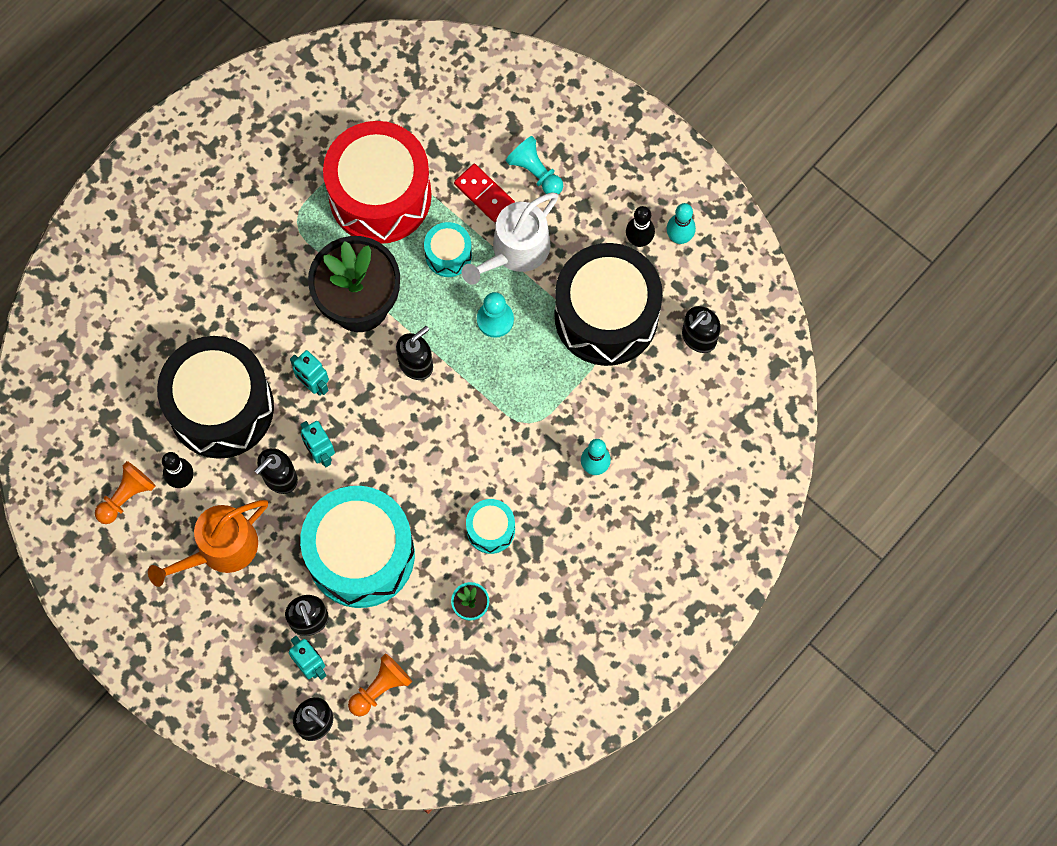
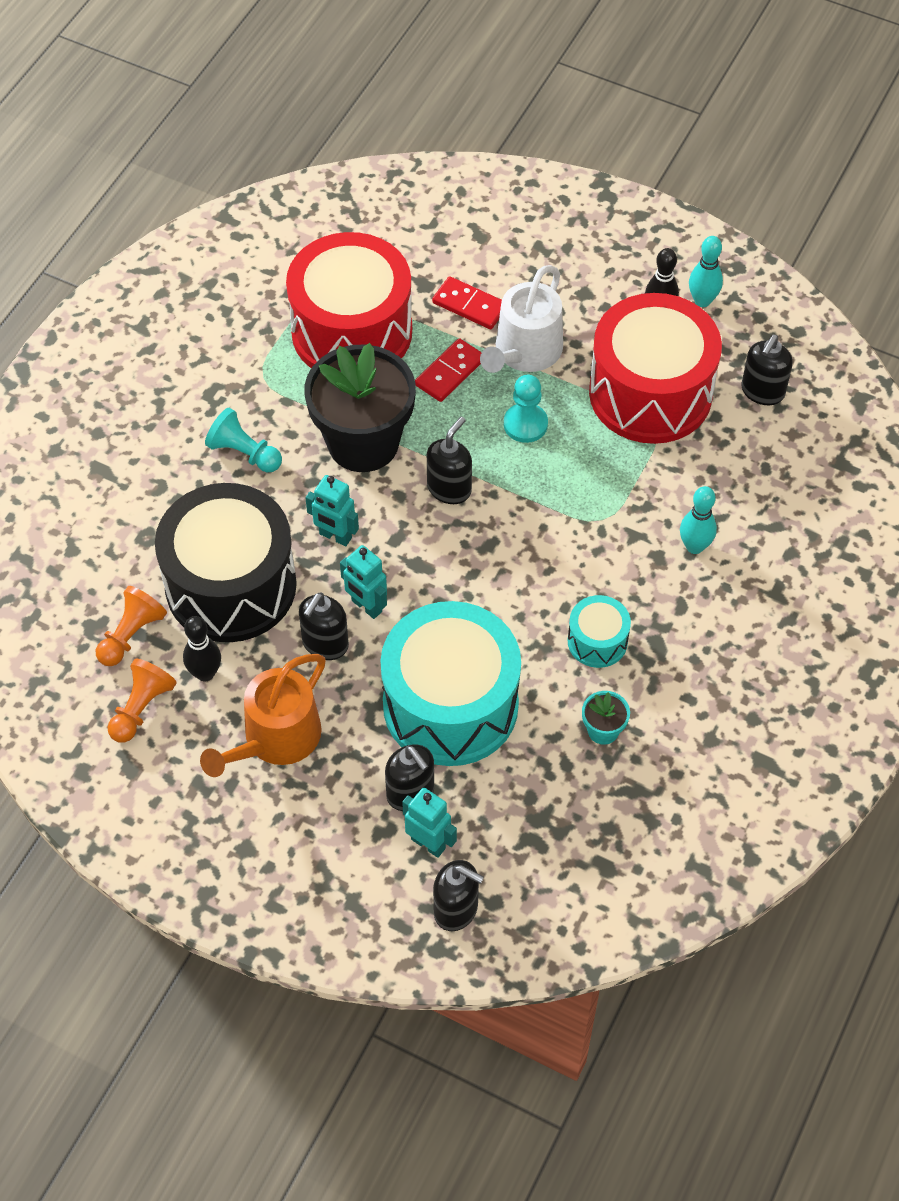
camera: 15 degrees left, 15 degrees down
(380, 688) = (523, 848): orange pawn -> orange pawn (131, 635)
(448, 255) = (449, 372): turquoise drum -> red domino
(535, 172) = (519, 273): turquoise pawn -> turquoise pawn (244, 453)
(606, 316) = (650, 393): black drum -> red drum

